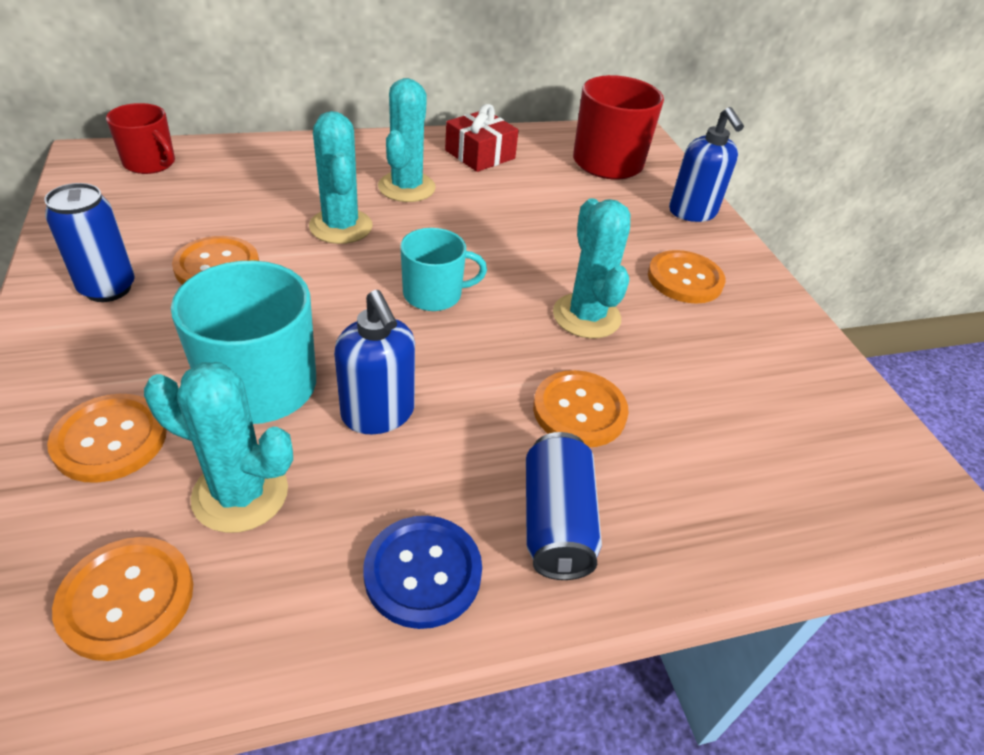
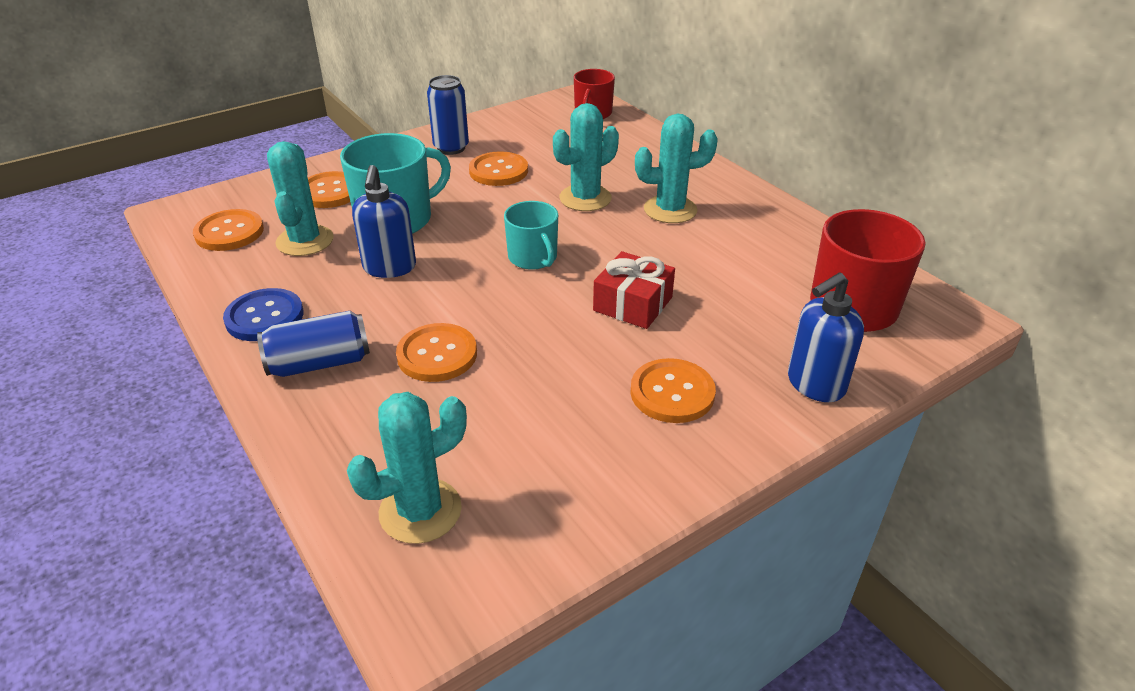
camera: 75 degrees right, 5 degrees down
(378, 414) = (389, 268): blue soap dispenser -> blue soap dispenser turned 45 degrees counterclockwise
(480, 154) = (770, 230): red gift -> red gift (633, 304)
(586, 316) = (561, 338): turquoise cactus -> turquoise cactus (420, 511)

